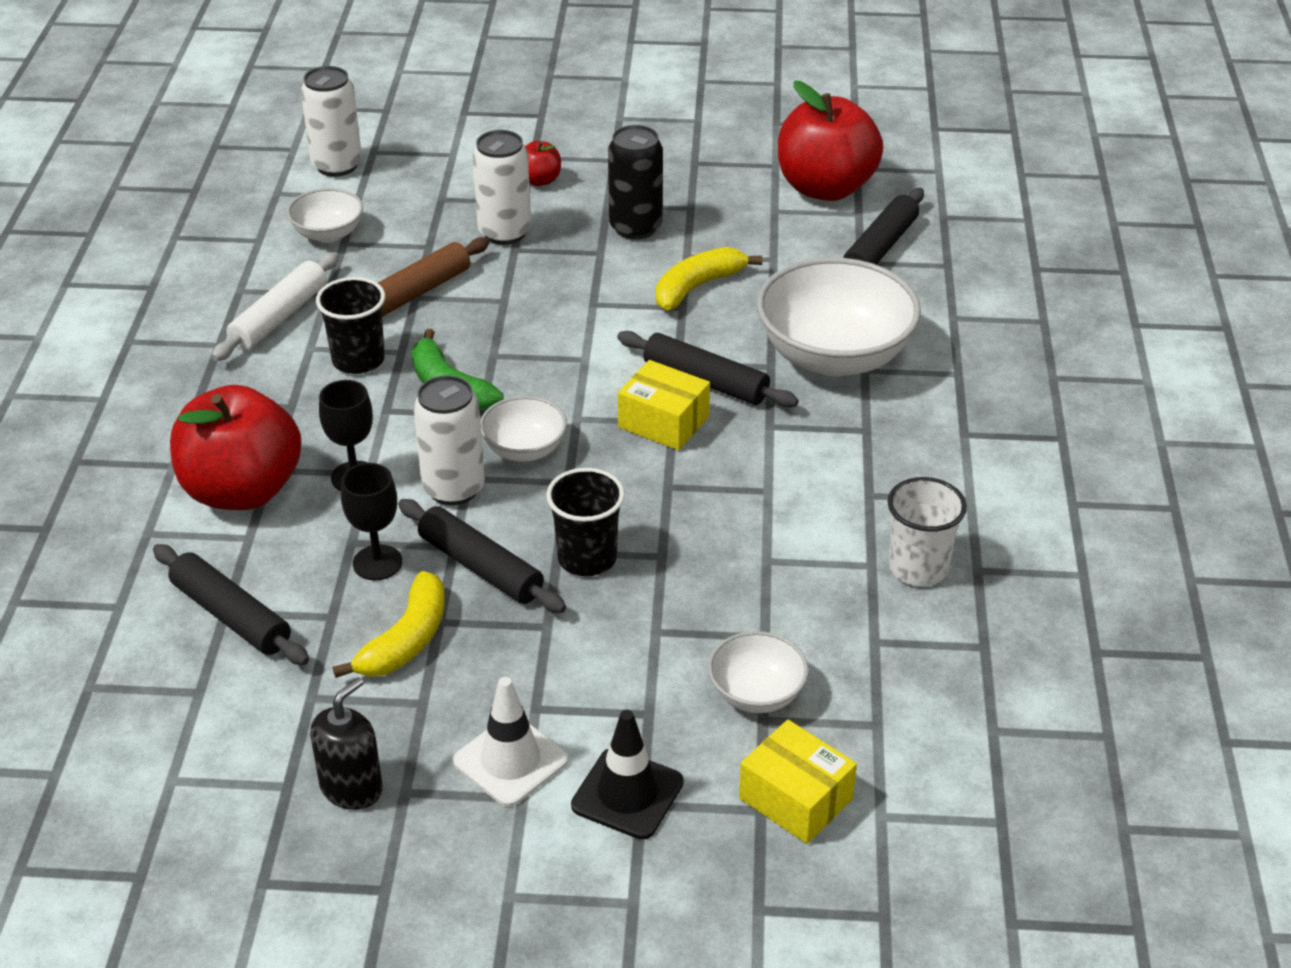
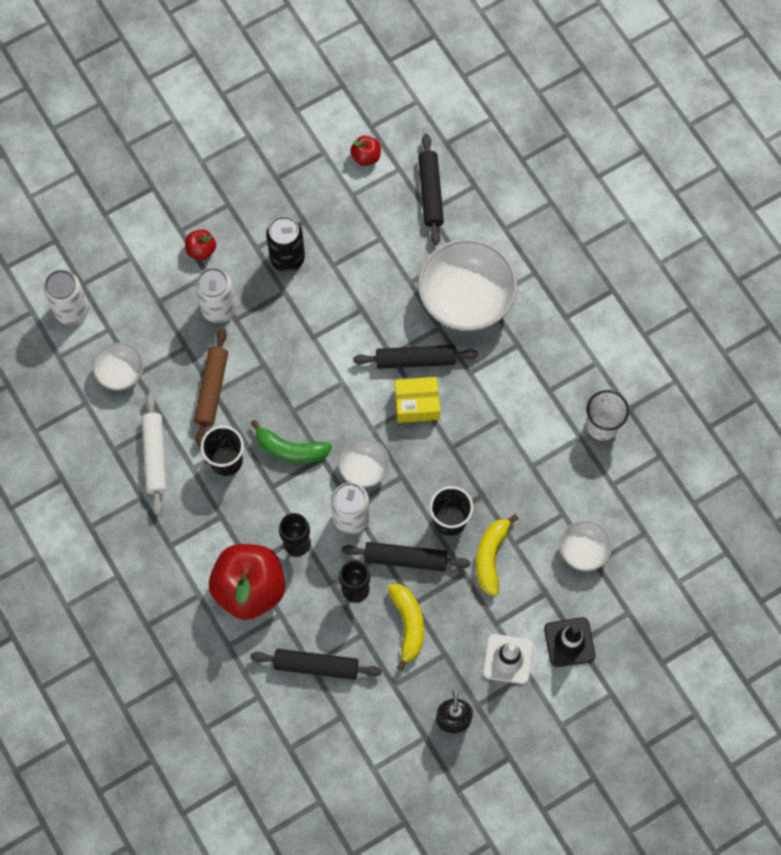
camera: 35 degrees left, 30 degrees up
(697, 287) = (358, 288): yellow banana -> yellow banana (491, 556)
(795, 798) = (638, 597): yellow box -> none
(825, 188) = (366, 157): red apple -> red apple, size x0.44

